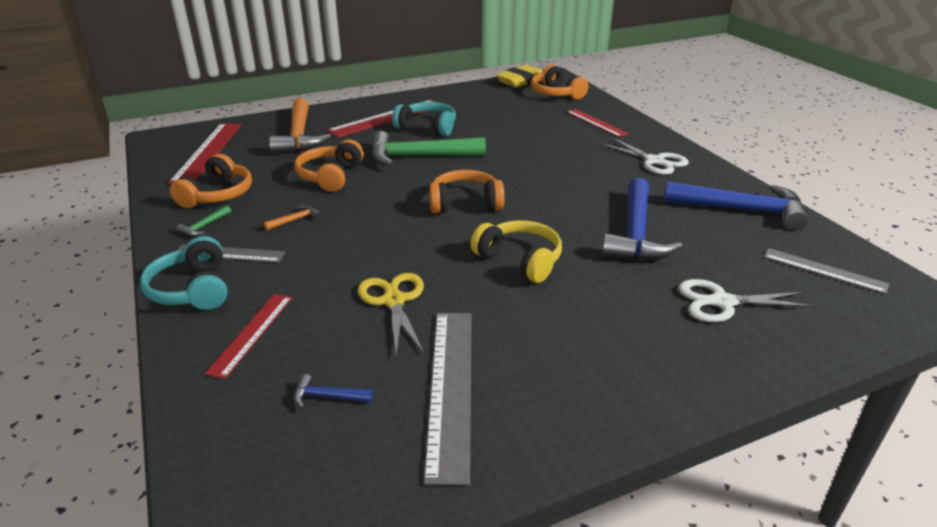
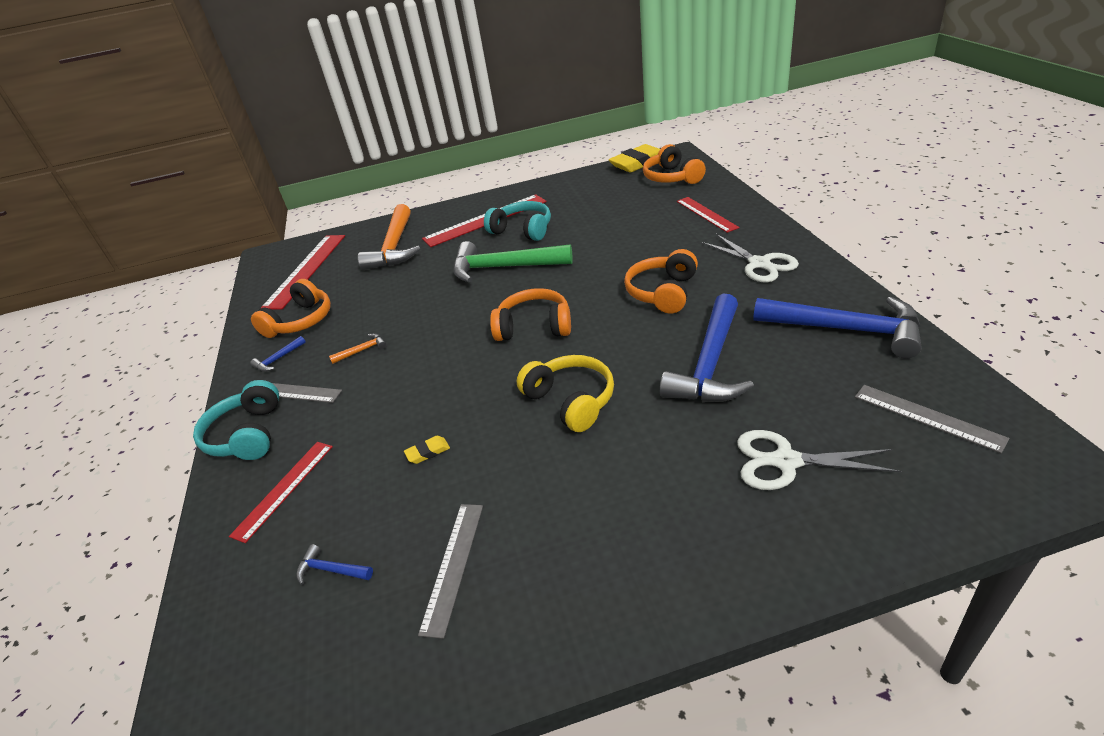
camera: 15 degrees right, 5 degrees up
(204, 226) = (278, 359): green hammer -> blue hammer
(331, 176) = (410, 295): orange headphones -> orange headphones (662, 292)
(394, 301) = (428, 452): yellow scissors -> yellow eraser
(451, 387) = (453, 566): grey ruler -> grey ruler, size x0.61

